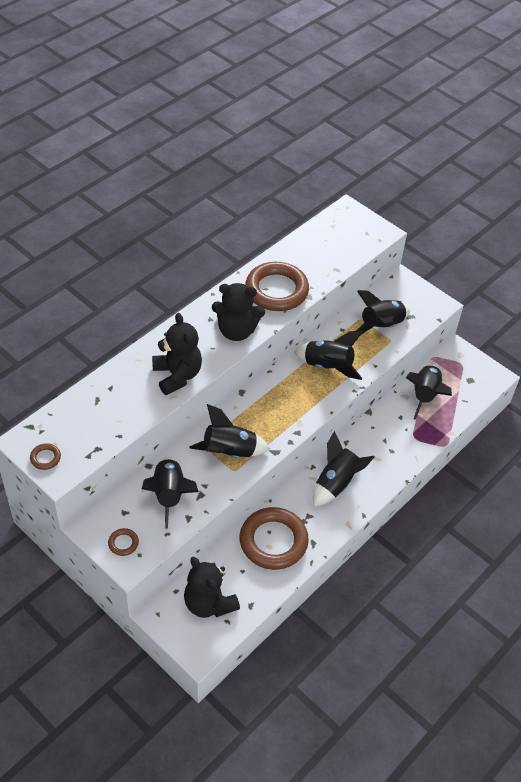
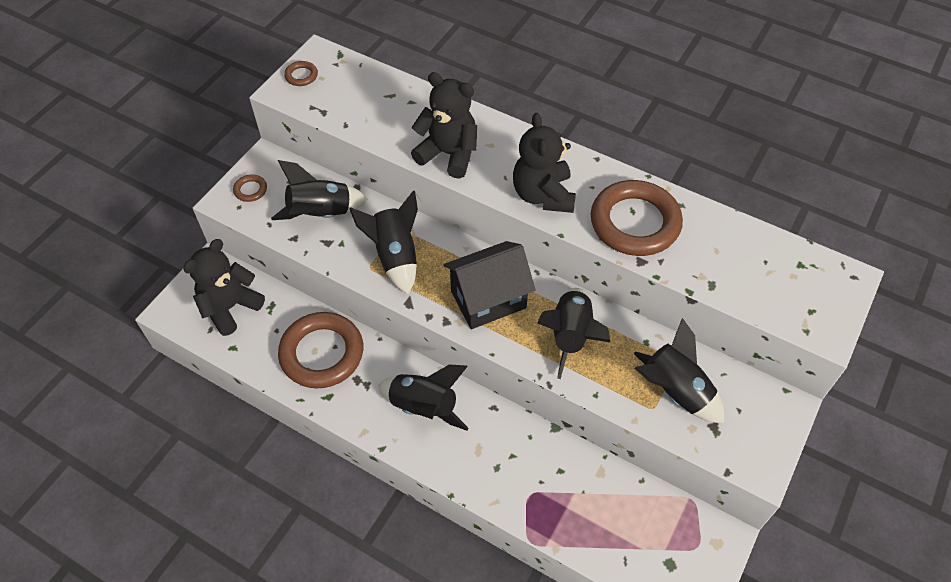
camera: 80 degrees right, 5 degrees up
(177, 375) = (448, 154): black teddy bear -> black teddy bear turned 120 degrees counterclockwise
(285, 404) = (488, 299): none -> black house
(425, 396) = (612, 499): black rocket -> none

